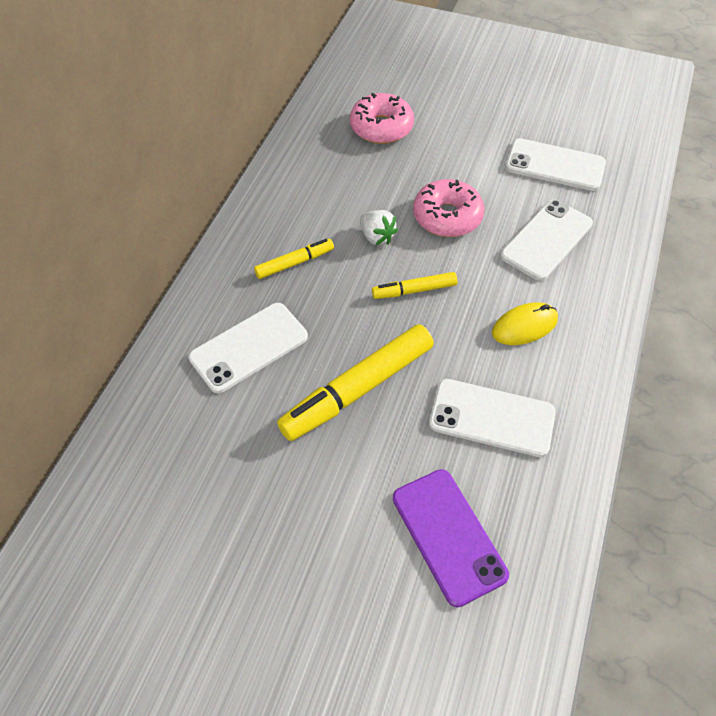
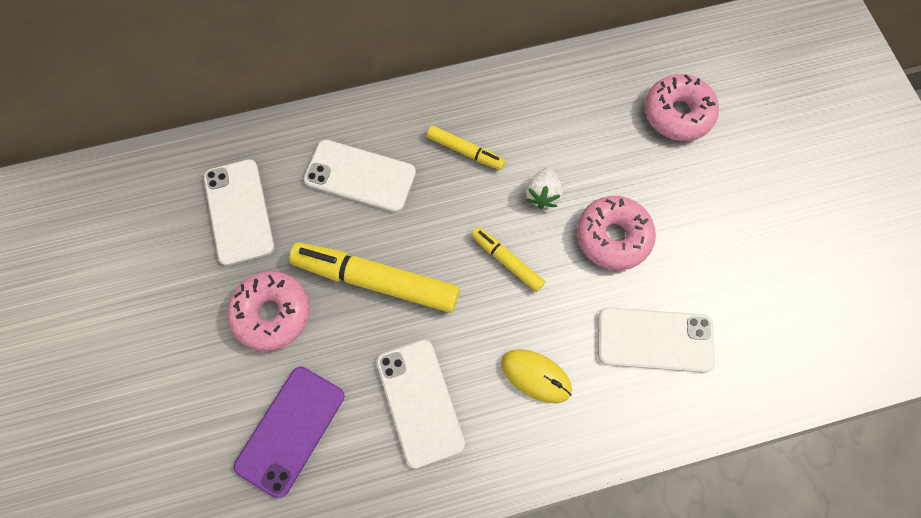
camera: 55 degrees right, 15 degrees up
(323, 490) = (272, 313): none -> pink donut
(555, 165) = (761, 294): white phone -> white phone (239, 212)

